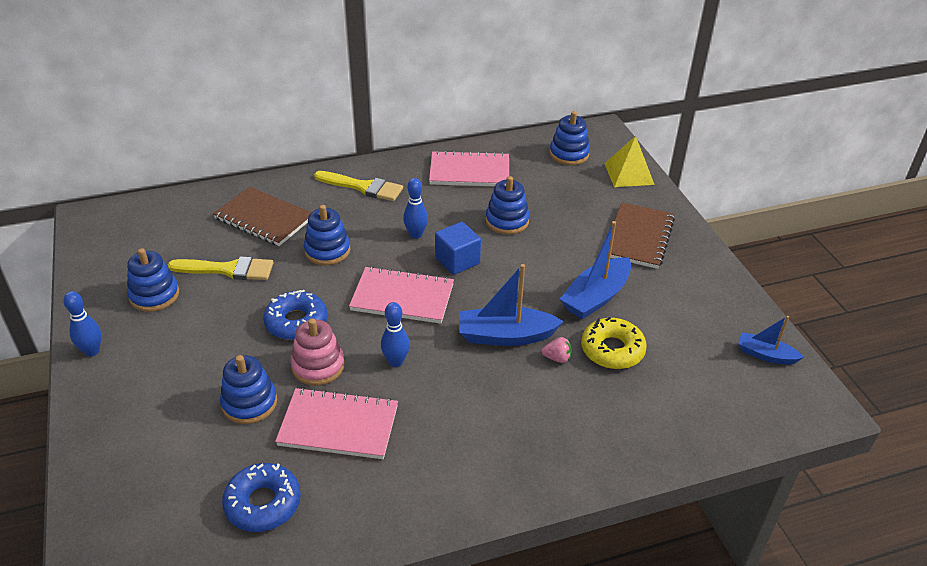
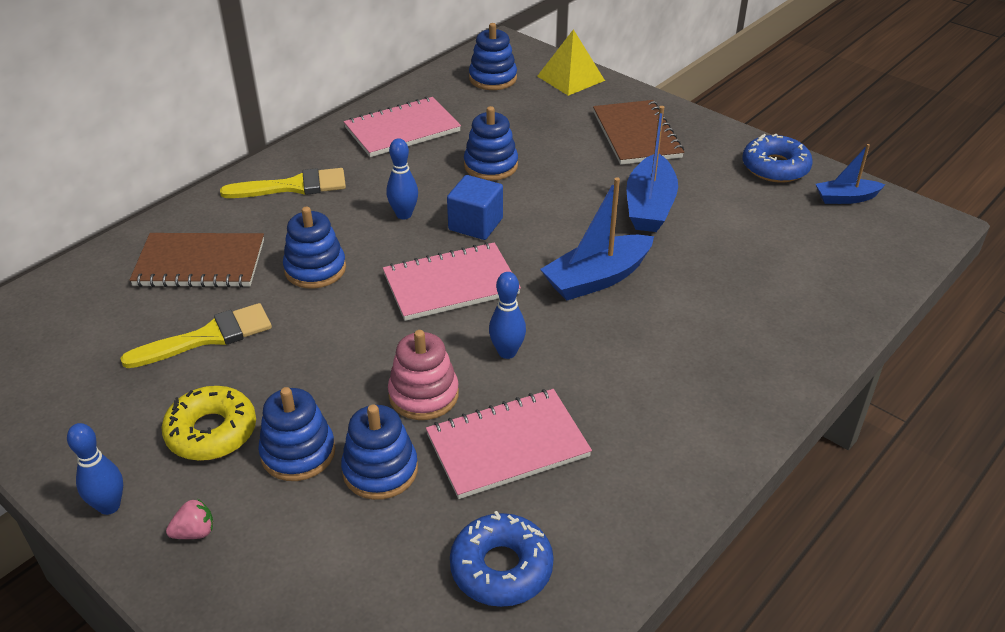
camera: 30 degrees left, 0 degrees up
(154, 295) = (135, 405): blue stacking toy -> blue stacking toy (298, 453)
(296, 322) = (352, 360): blue donut -> blue donut (775, 167)
(557, 358) = (667, 278): pink strawberry -> pink strawberry (195, 532)
(612, 350) = (711, 249): yellow donut -> yellow donut (211, 432)

